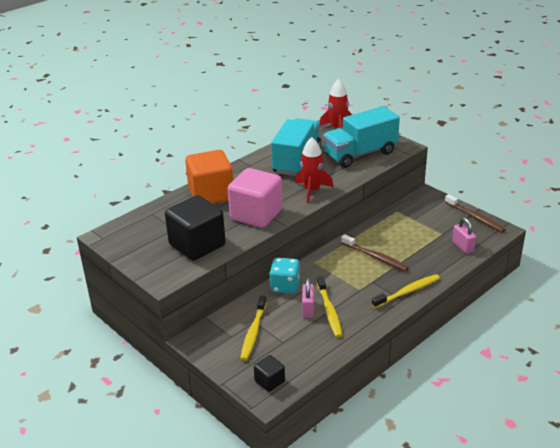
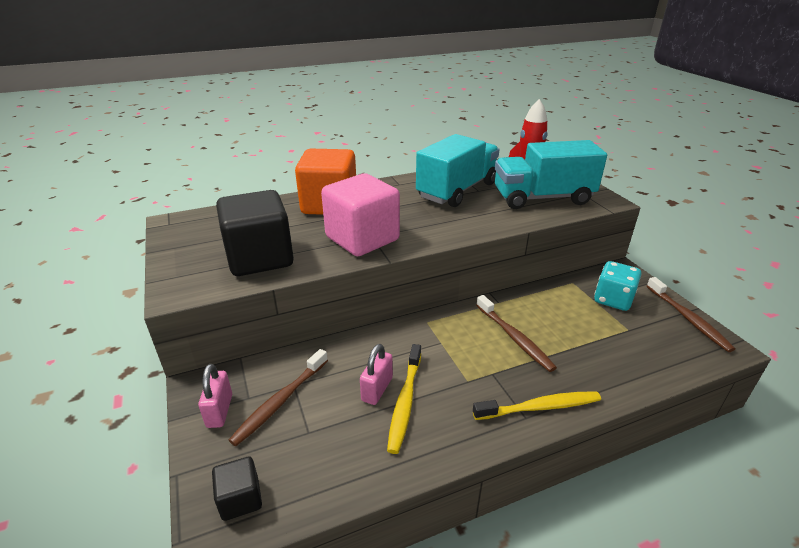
camera: 20 degrees right, 0 degrees up
(253, 332) = (280, 401): yellow toothbrush -> brown toothbrush
(285, 286) = (368, 345): turquoise dice -> turquoise dice (613, 299)
(312, 190) = (453, 226): red rocket -> none
(463, 246) = (656, 357): pink padlock -> pink padlock (219, 411)

